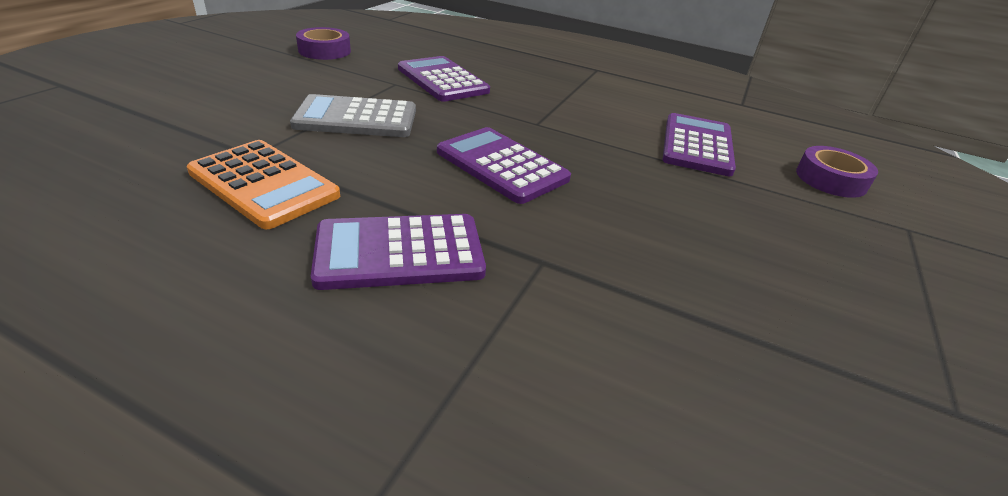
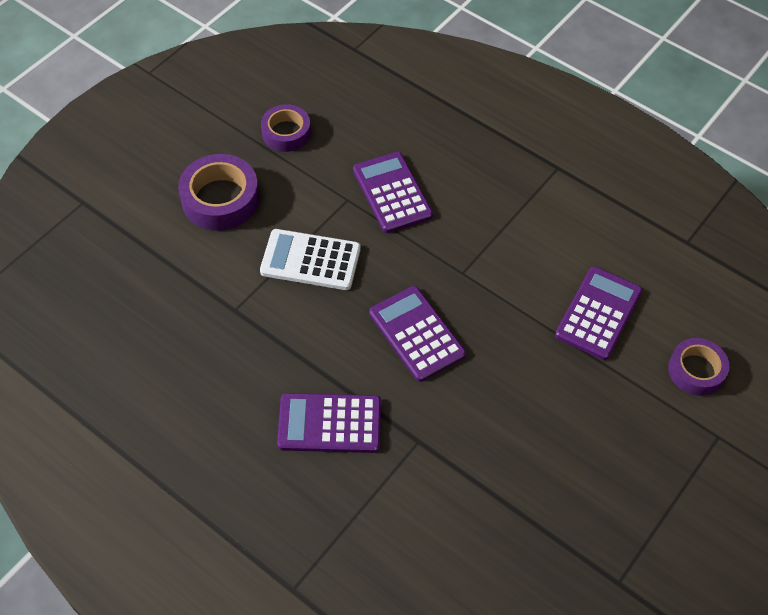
camera: 15 degrees right, 20 degrees up
(245, 83) = (220, 199): none -> purple tape
(264, 184) = (245, 346): orange calculator -> none
(356, 118) = (310, 260): grey calculator -> white calculator

